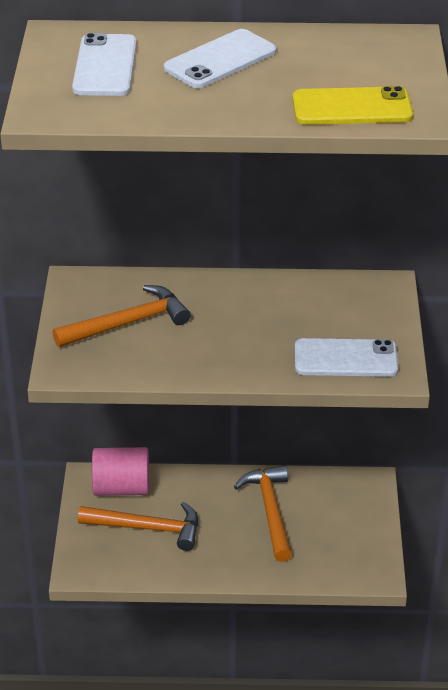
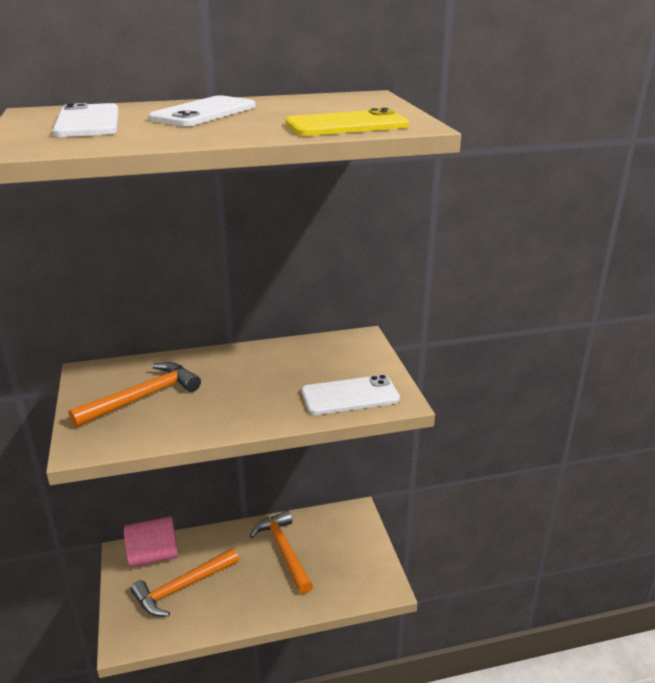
camera: 15 degrees left, 10 degrees down
(148, 528) = (182, 587): orange hammer -> orange hammer turned 150 degrees clockwise

